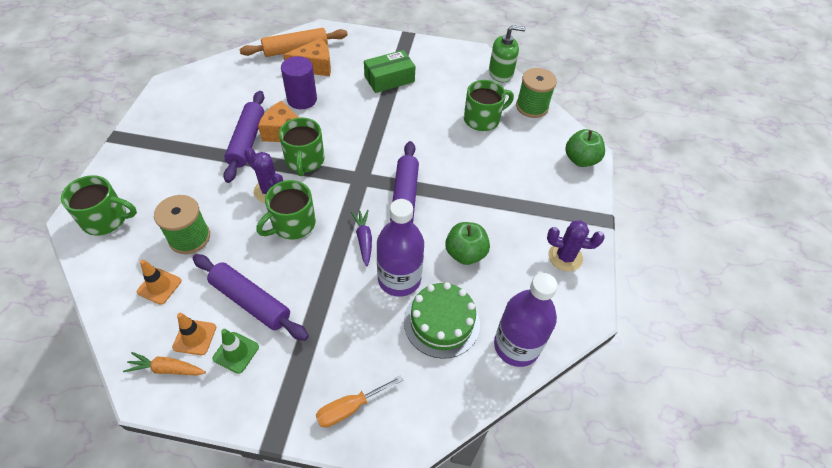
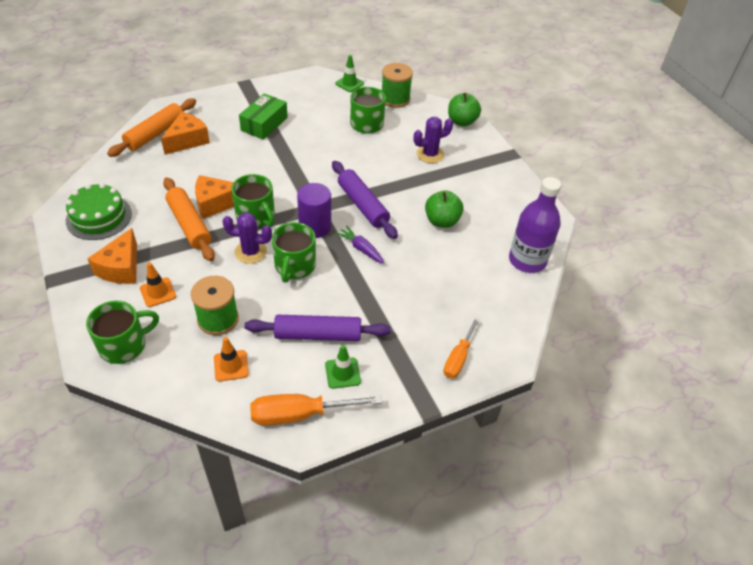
camera: 35 degrees left, 5 degrees down
(165, 152) = (121, 268): none -> orange cheese
(167, 369) = (300, 414): orange carrot -> orange screwdriver
(194, 337) = (299, 382): orange traffic cone -> orange traffic cone (158, 292)
(247, 141) = (189, 225): purple rolling pin -> orange rolling pin
(302, 99) = (204, 171): purple cylinder -> purple cylinder (315, 227)
(399, 279) = (412, 261): purple bottle -> none
(441, 322) = (467, 272): green cake -> green cake (99, 217)
(501, 73) = (349, 83): green soap dispenser -> green traffic cone
(565, 257) = (508, 190): purple cactus -> purple cactus (430, 154)

